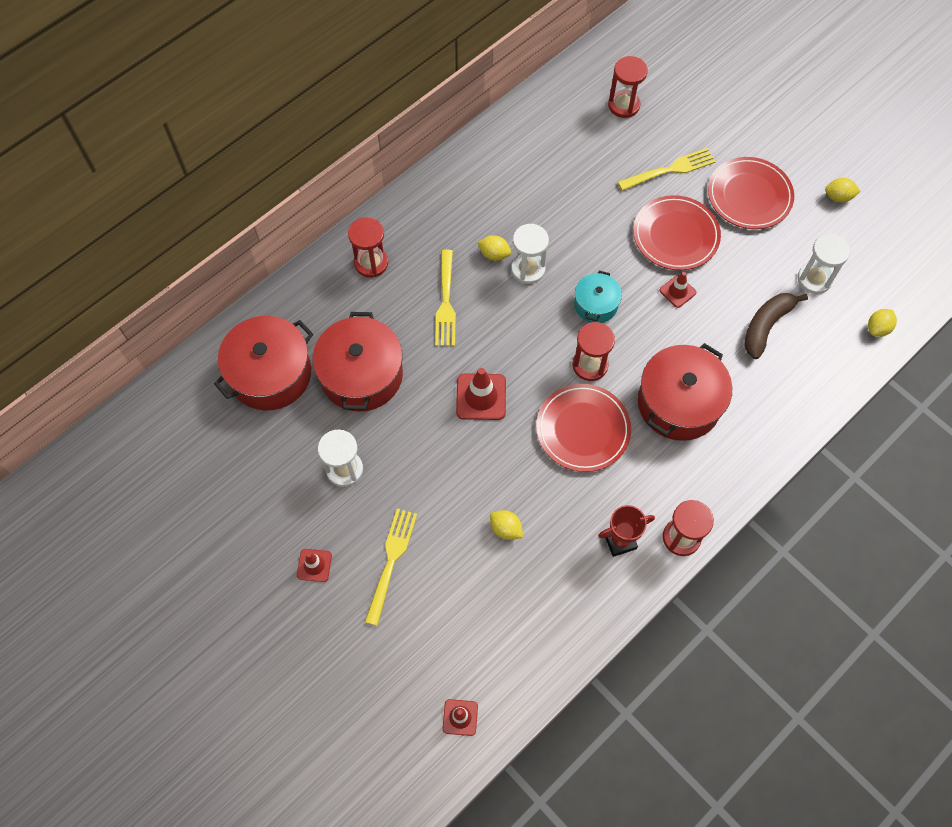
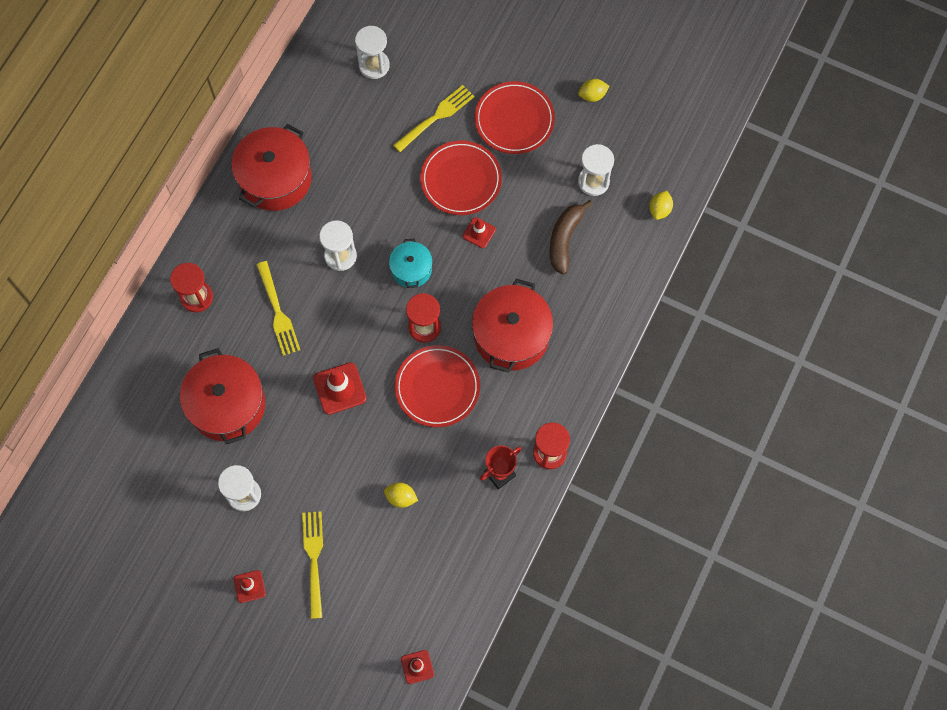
camera: 20 degrees left, 5 degrees up
(270, 374) = (145, 432): red pot -> red pot (275, 178)
(494, 254) = (305, 252): yellow lemon -> none
(623, 105) = (374, 65): red hourglass -> white hourglass

